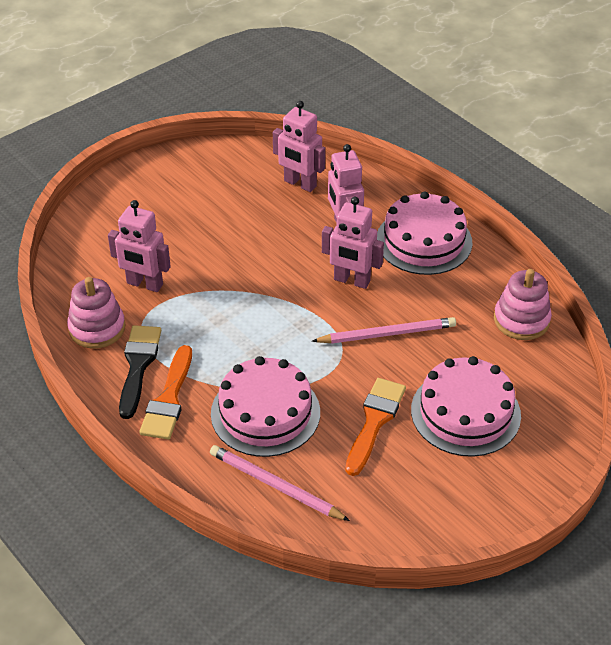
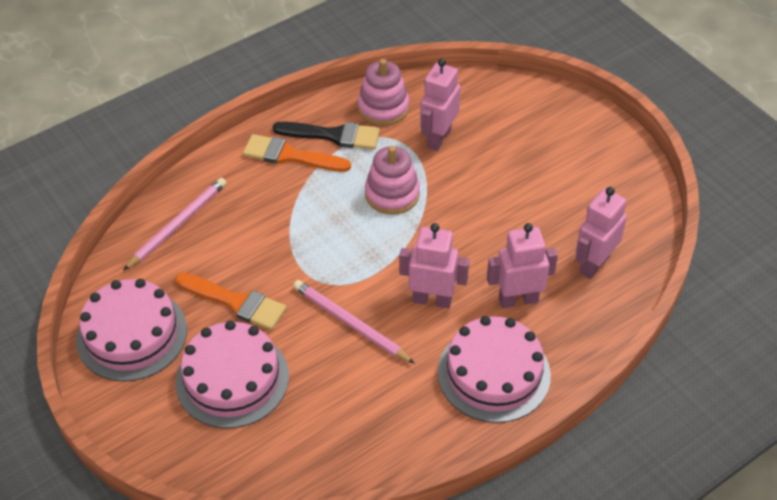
camera: 95 degrees right, 5 degrees up
(265, 413) = (262, 221): pink cake -> pink cake (132, 334)
(351, 281) = (432, 300): pink robot -> pink robot turned 75 degrees clockwise
(387, 334) = (350, 323): pink pencil -> pink pencil turned 135 degrees clockwise
(521, 320) = (356, 452): pink stacking toy -> pink stacking toy (392, 194)

